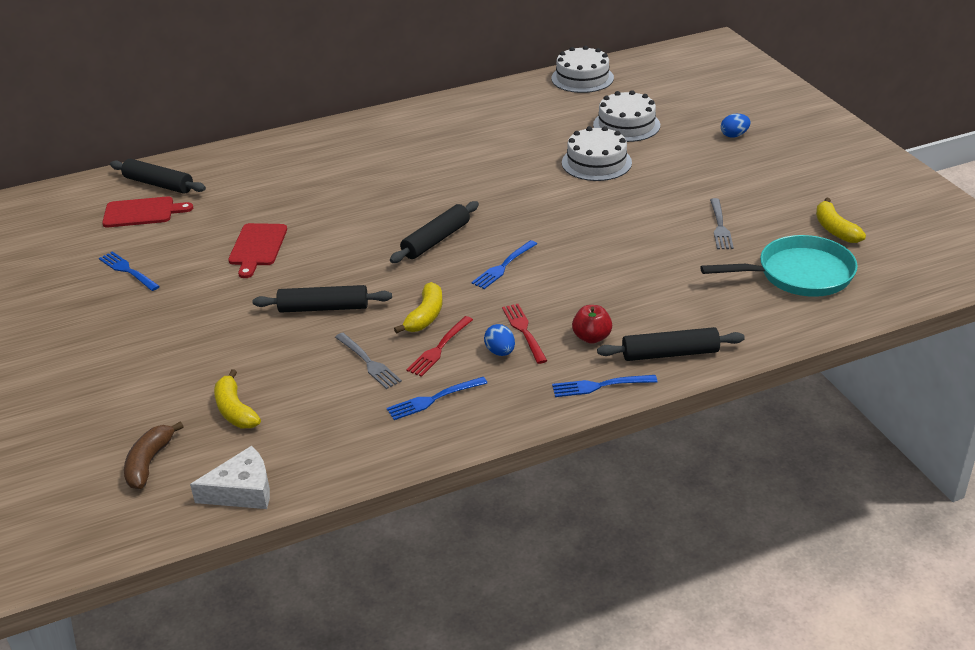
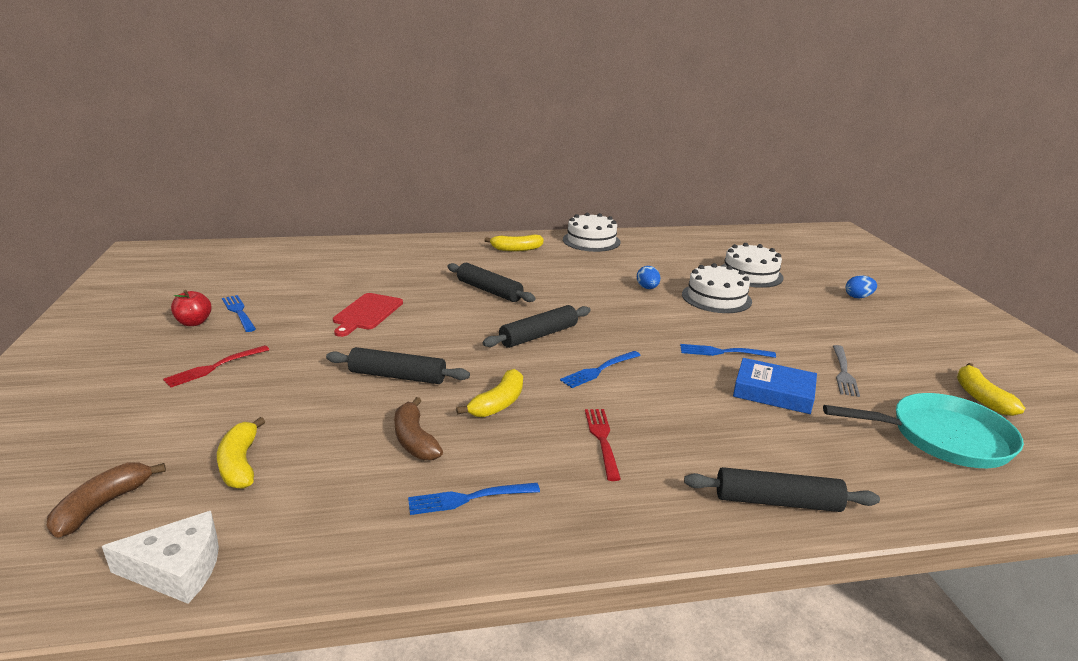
camera: 10 degrees right, 10 degrees down
(142, 212) = (286, 271): red cutting board -> none
(159, 184) = (315, 254): black rolling pin -> black rolling pin (489, 290)
(368, 362) = (414, 440): grey fork -> brown banana
(374, 136) = (516, 249): none -> yellow banana
(439, 348) = (499, 440): red fork -> red fork (214, 367)
(500, 352) = (567, 458): blue egg -> blue egg (647, 288)
(582, 78) = (714, 237): white cake -> white cake (591, 241)
(591, 337) = (681, 462): red apple -> red apple (194, 322)
(600, 386) = (680, 525): blue fork -> blue fork (723, 352)
(660, 258) = (773, 392): none -> blue book

